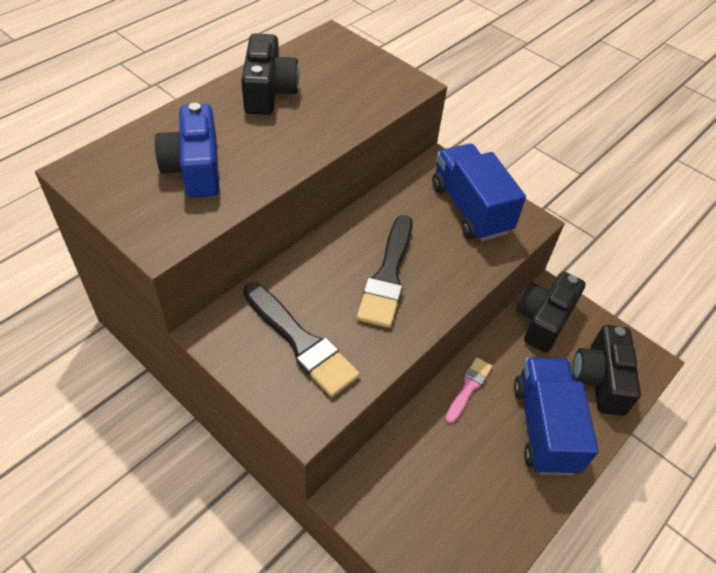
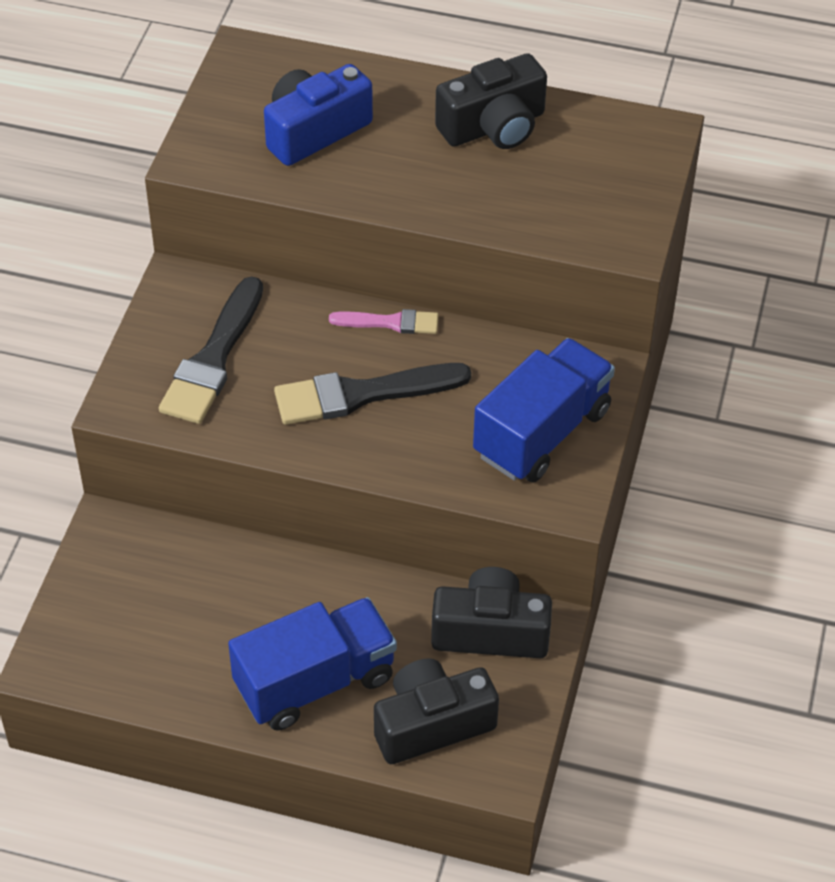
camera: 65 degrees right, 0 degrees up
(468, 388) = (323, 585): pink brush -> pink brush (390, 322)

